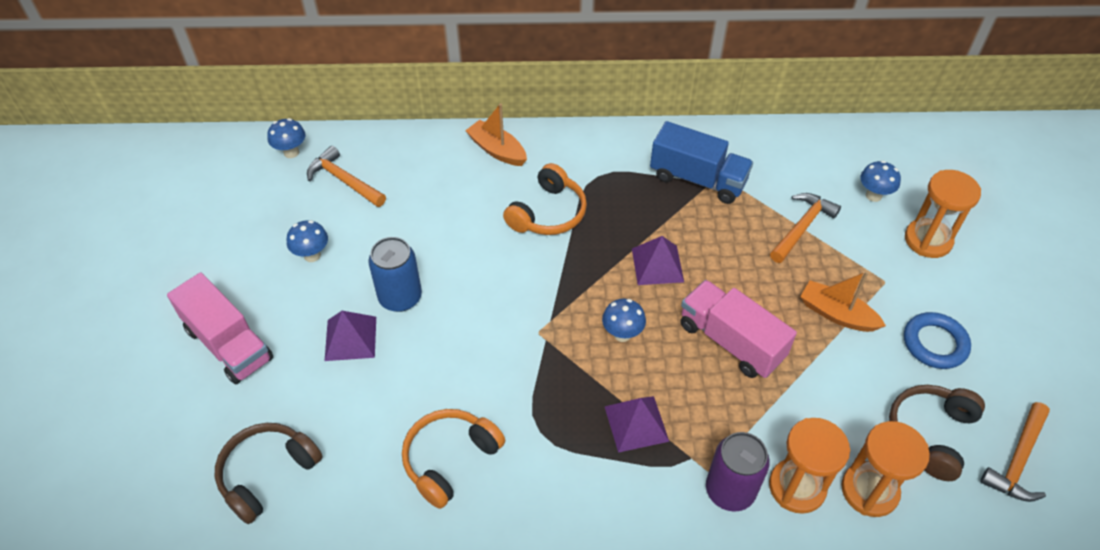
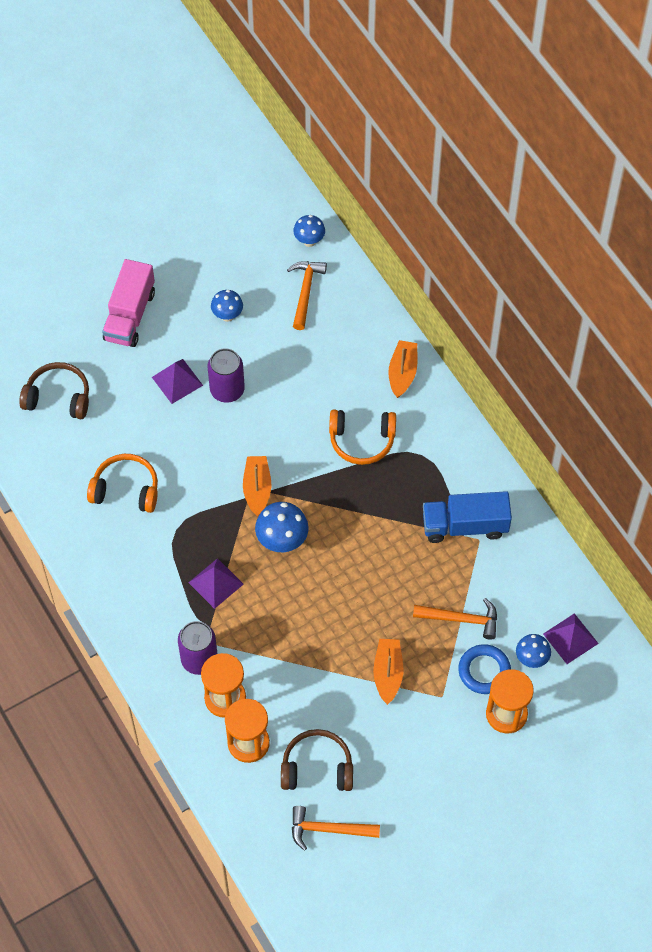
camera: 60 degrees right, 10 degrees up
(400, 297) = (227, 390): blue can -> purple can
(542, 327) = (257, 489): none -> orange boat
(622, 334) = (282, 541): blue mushroom -> blue mushroom, size x1.55
(657, 265) = (359, 536): purple pyramid -> purple pyramid (570, 638)
(698, 179) = (465, 526): blue truck -> blue truck turned 90 degrees clockwise
(730, 341) = (319, 613): pink truck -> none
(934, 343) = (401, 748): blue ring -> blue ring (484, 671)

